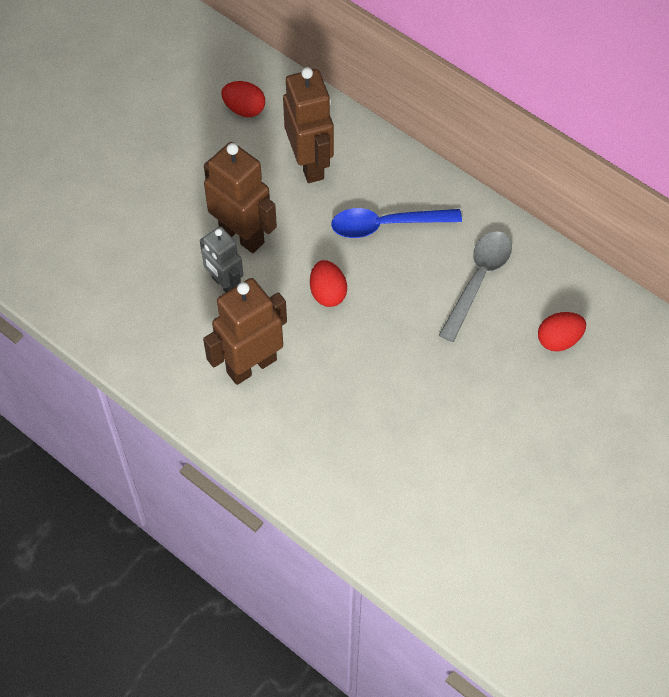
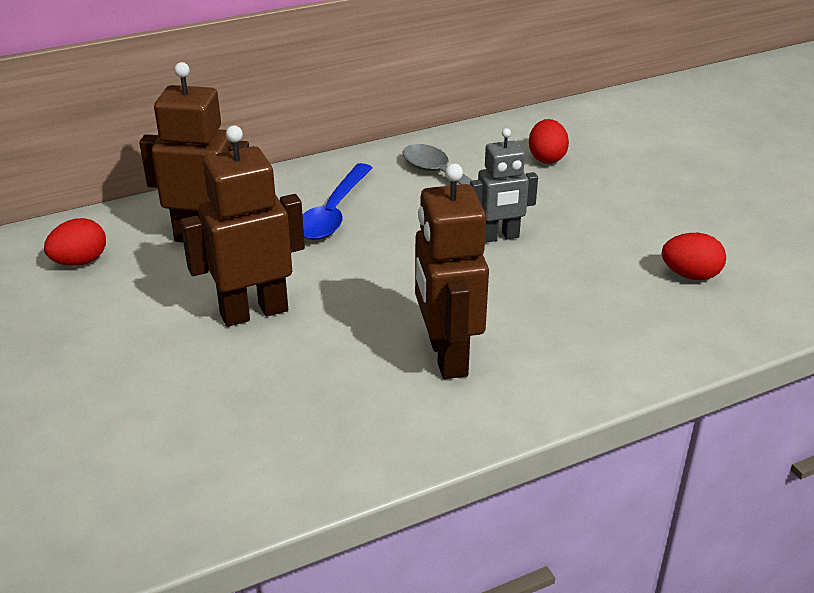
camera: 65 degrees left, 25 degrees down
(225, 284) = (312, 345): grey robot -> grey robot (499, 237)
(328, 293) = (388, 273): red egg -> red egg (690, 275)

